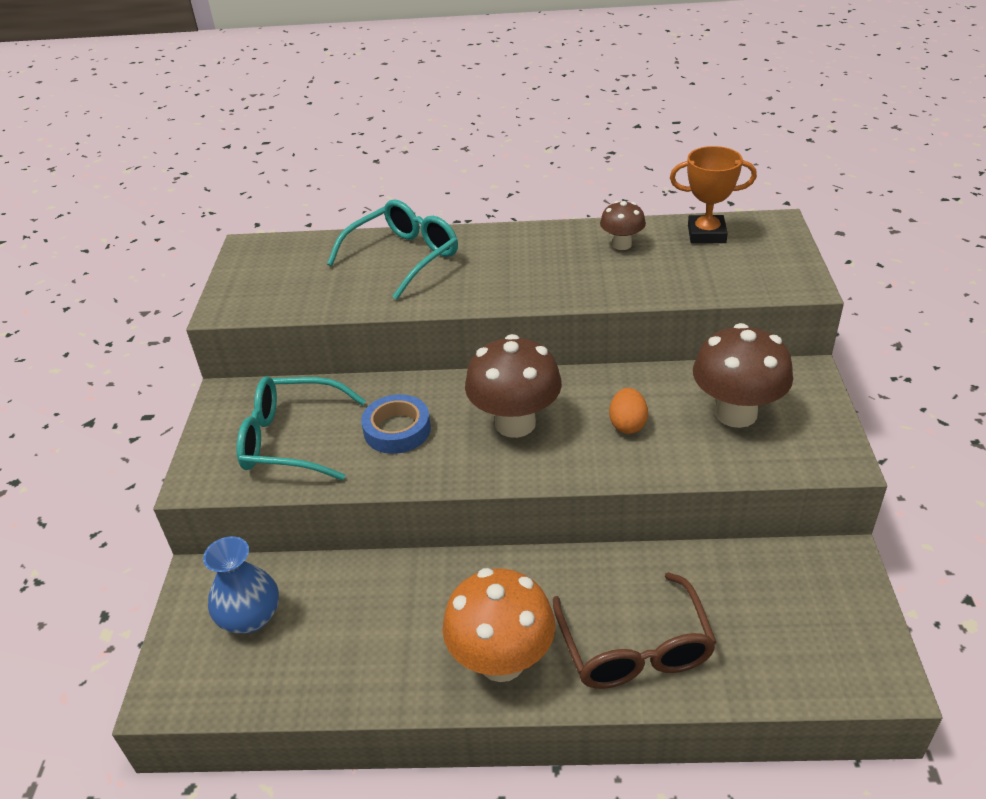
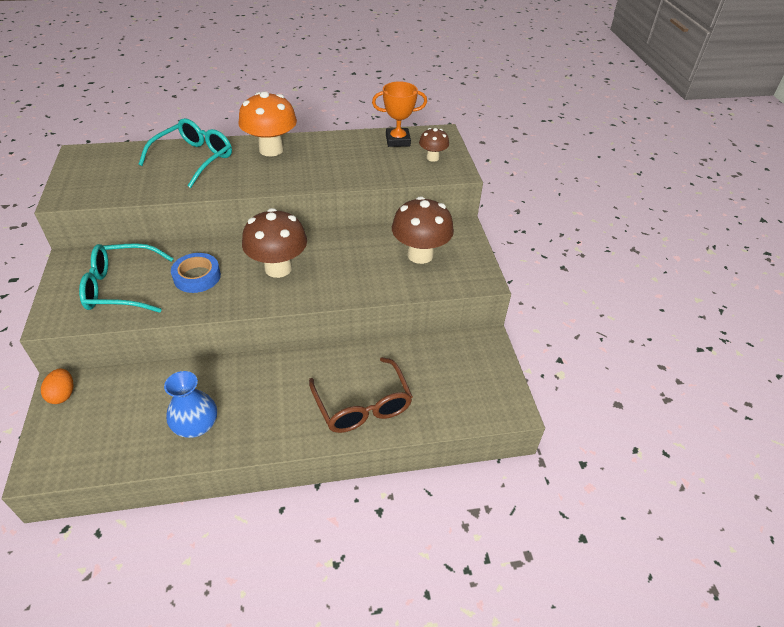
camera: 15 degrees left, 5 degrees up
(250, 617) = (100, 410): blue vase -> blue vase (196, 425)
(501, 661) = (277, 421): orange mushroom -> orange mushroom (271, 149)
(621, 244) = (343, 148): brown mushroom -> brown mushroom (432, 158)
(627, 424) = (352, 265): orange egg -> orange egg (62, 394)

